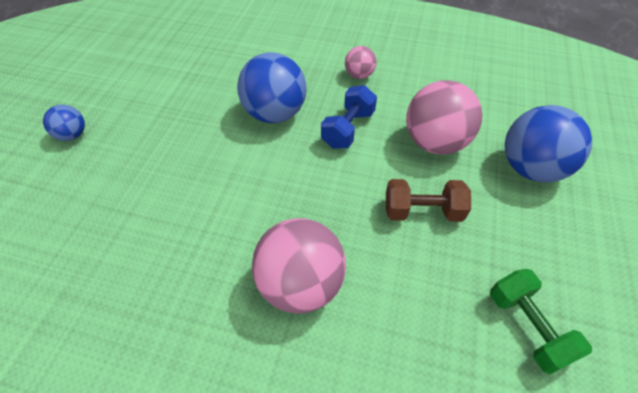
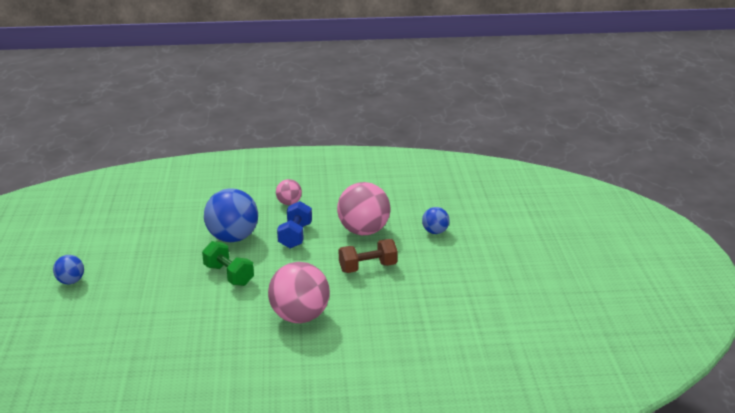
camera: 20 degrees left, 25 degrees down
(527, 327) = (450, 304): green dumbbell -> green dumbbell (229, 275)
(530, 168) = (435, 232): blue ball -> blue ball, size x0.52

